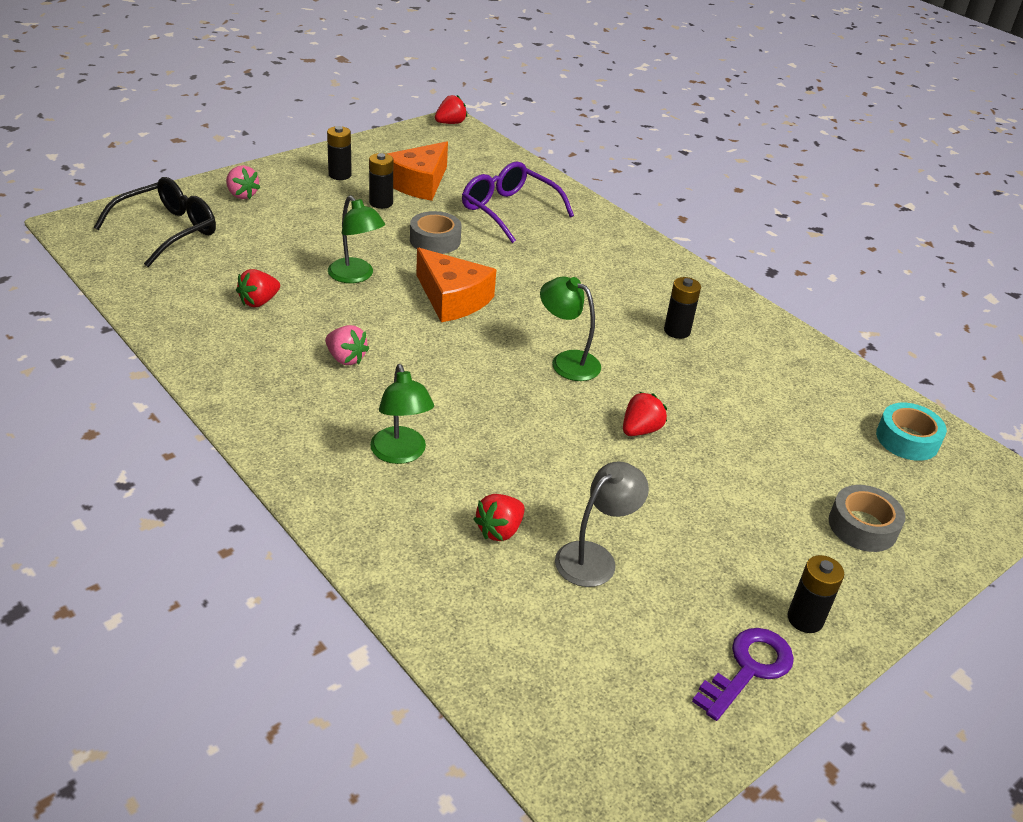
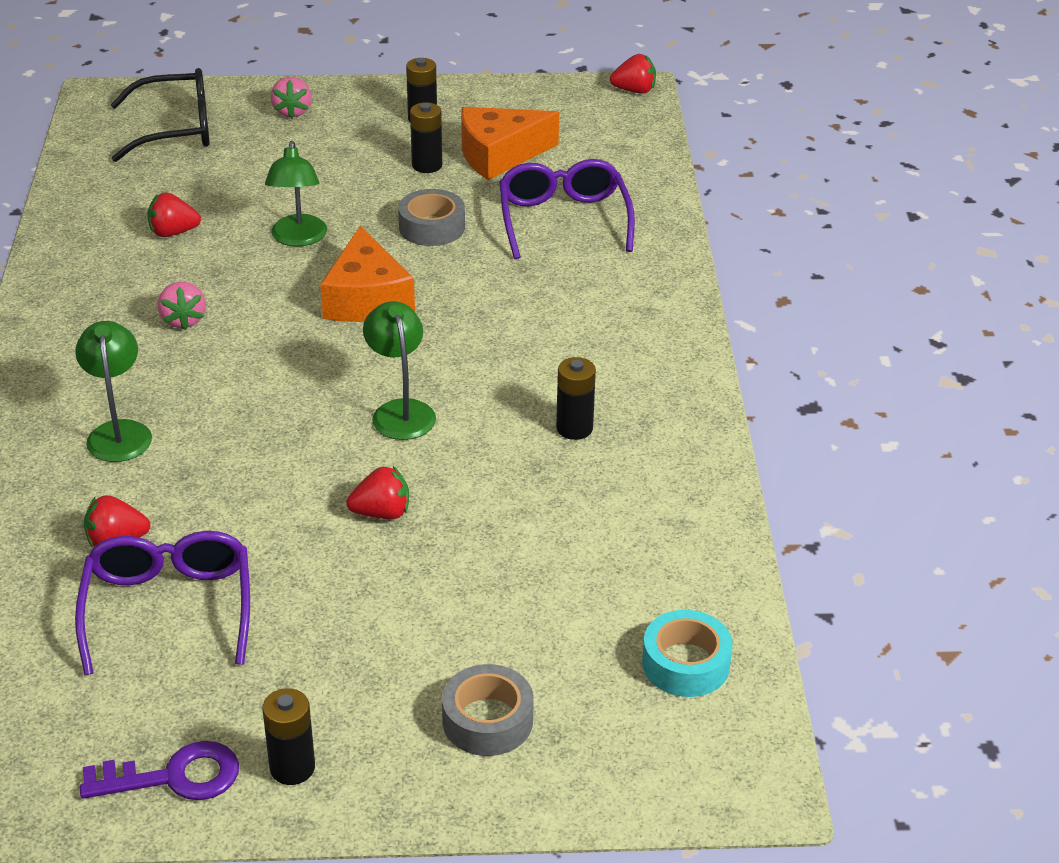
camera: 40 degrees right, 0 degrees up
(401, 454) = (119, 432): green lamp -> green lamp turned 150 degrees clockwise
(594, 557) = (169, 608): grey lamp -> purple glasses

